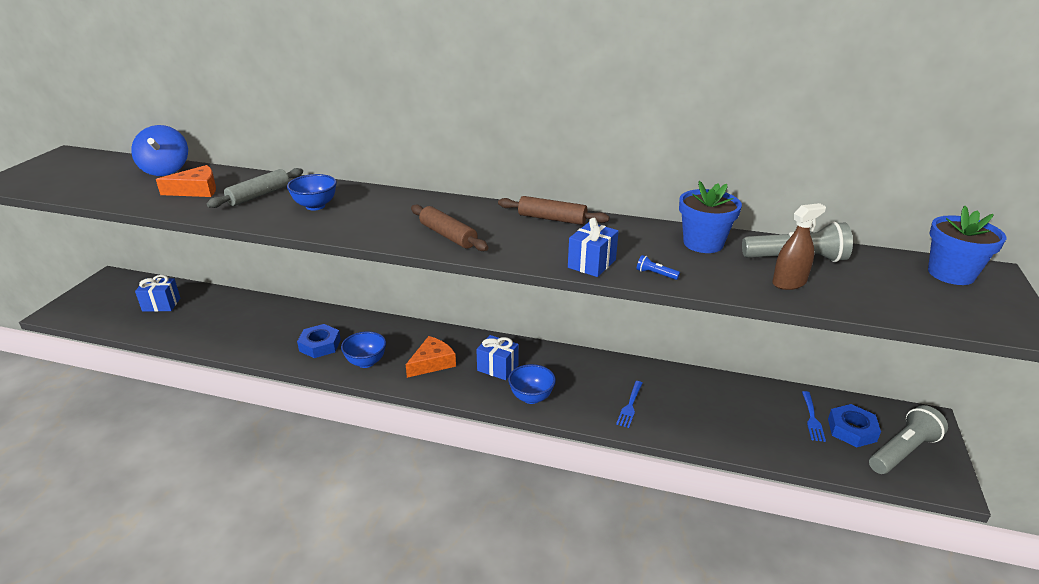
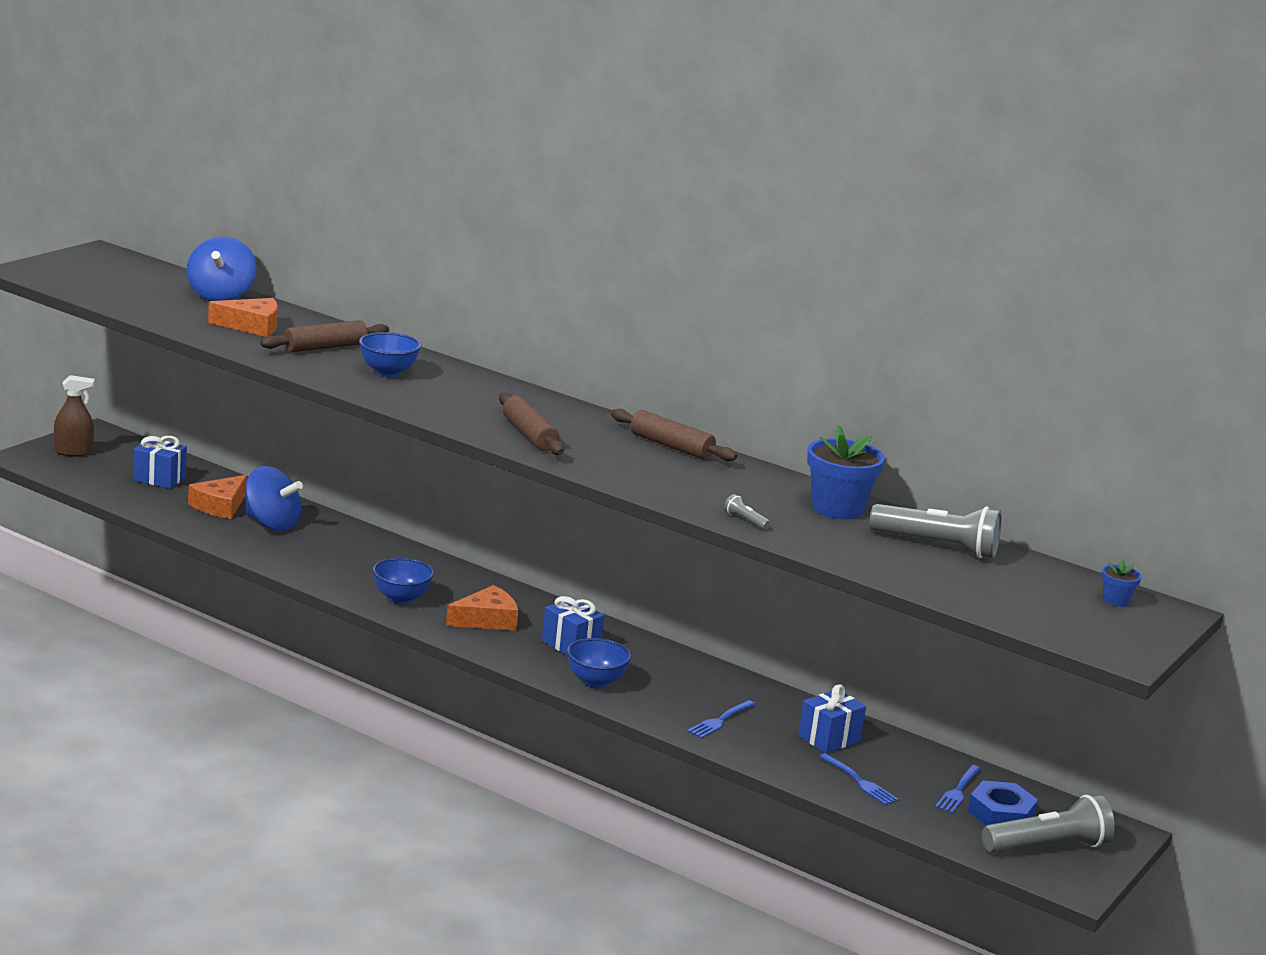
camera: 15 degrees right, 10 degrees down
(211, 316) = (220, 506): none -> orange cheese
(252, 322) = (271, 524): none -> blue spinning top
(259, 195) = (325, 347): grey rolling pin -> brown rolling pin
(320, 345) = (349, 568): blue nut -> none
(591, 264) = (678, 496): blue gift -> blue gift (829, 739)
(655, 274) = (745, 520): blue flashlight -> grey flashlight
(751, 432) = (860, 782): none -> blue fork
(789, 283) = (898, 562): brown spray bottle -> brown spray bottle (73, 452)
(951, 274) = (1115, 600): blue flower pot -> blue flower pot, size x0.48

